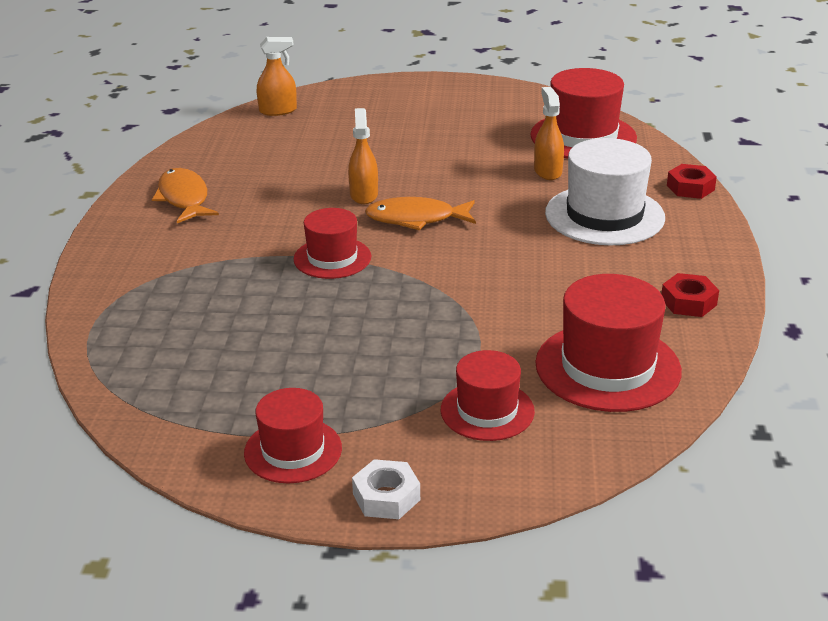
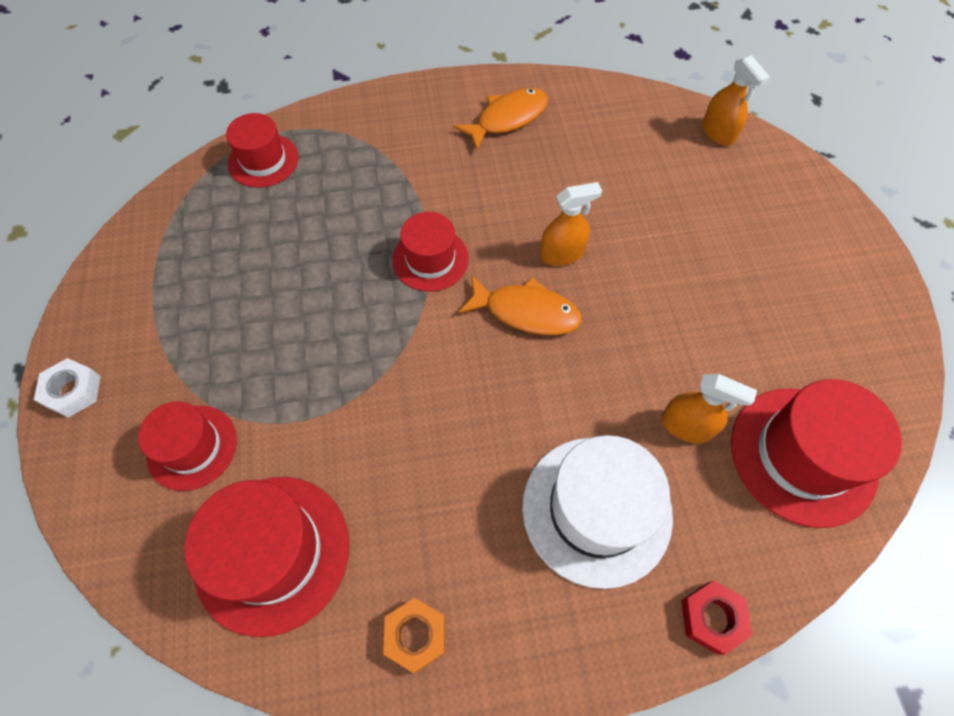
camera: 75 degrees right, 30 degrees up
(293, 450) = (133, 309): red hat -> red hat (263, 160)
(416, 219) = (526, 312): orange fish -> orange fish turned 120 degrees clockwise
(547, 171) = (686, 426): orange spray bottle -> orange spray bottle turned 45 degrees clockwise
(688, 302) = (415, 635): red nut -> orange nut

